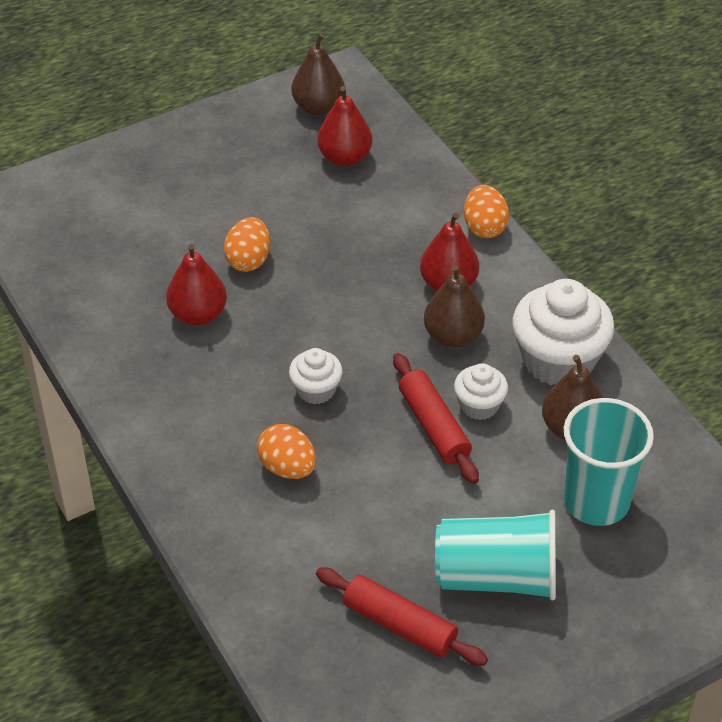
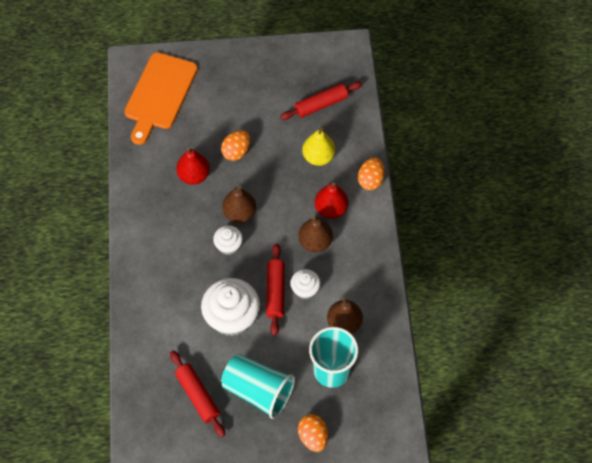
camera: 25 degrees right, 15 degrees up
(74, 226) = (159, 94): none -> orange cutting board
(287, 468) = (191, 285): orange egg -> orange egg (313, 437)
(318, 107) = (325, 65): brown pear -> brown pear (239, 213)
(344, 158) = (321, 104): red pear -> red rolling pin
(384, 224) = (318, 157): none -> yellow pear
(558, 360) = (361, 279): white cupcake -> white cupcake (232, 317)

